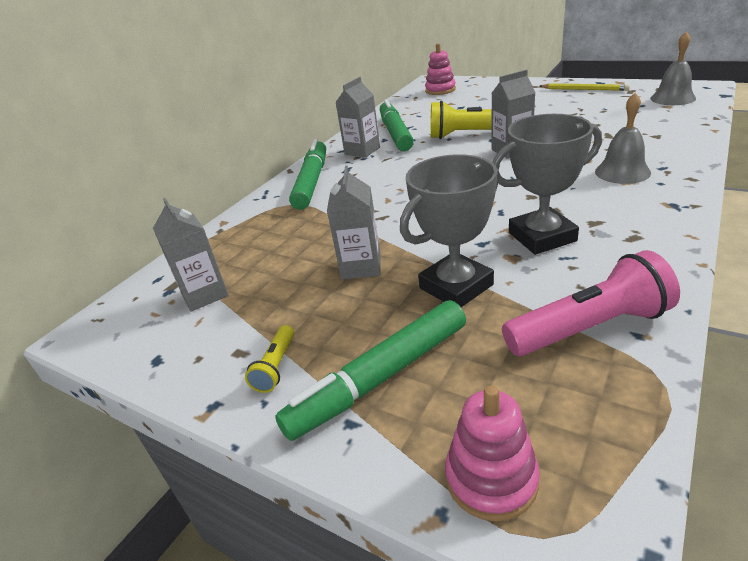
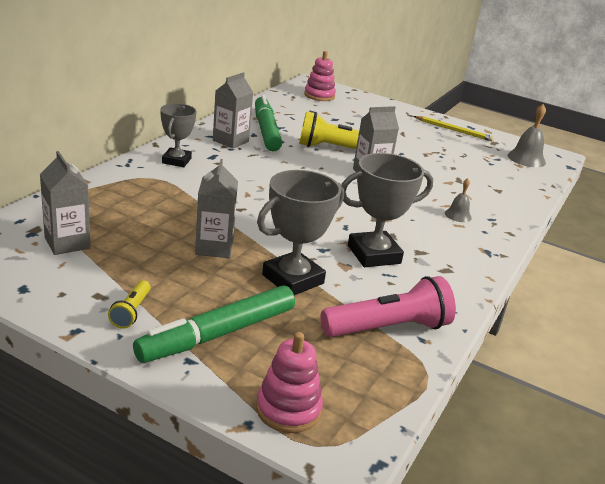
camera: 10 degrees left, 5 degrees down
(311, 182) = (176, 161): green marker -> grey trophy
(622, 172) = (458, 215): grey bell -> grey bell, size x0.59

